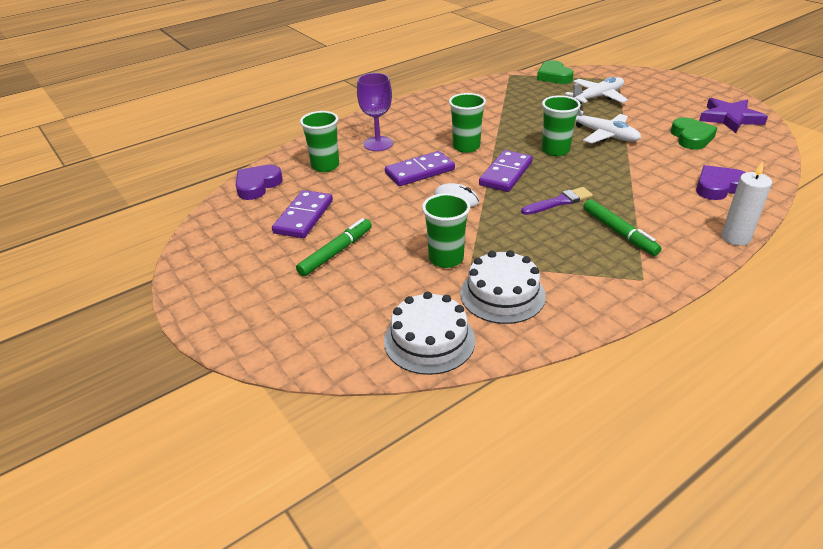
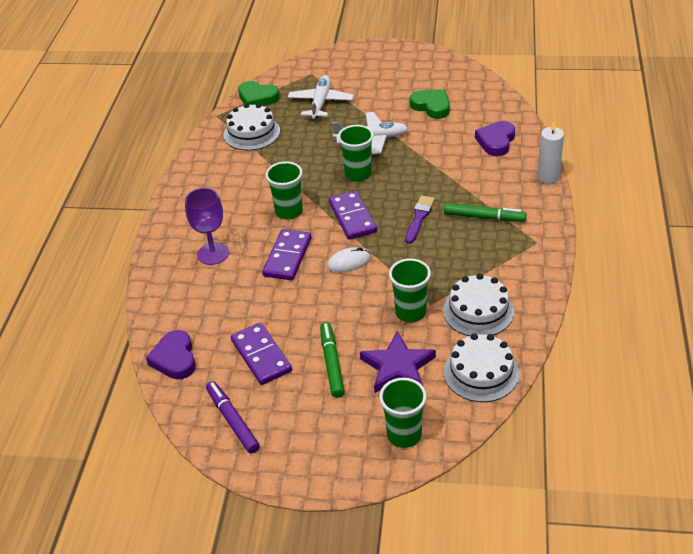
camera: 45 degrees left, 5 degrees up
(223, 241) = (233, 420): none -> purple marker
(325, 166) = (203, 303): green cup -> green cup (404, 435)
(517, 93) = (252, 133): none -> white cake
(730, 118) = (435, 73): purple star -> purple star (398, 367)

